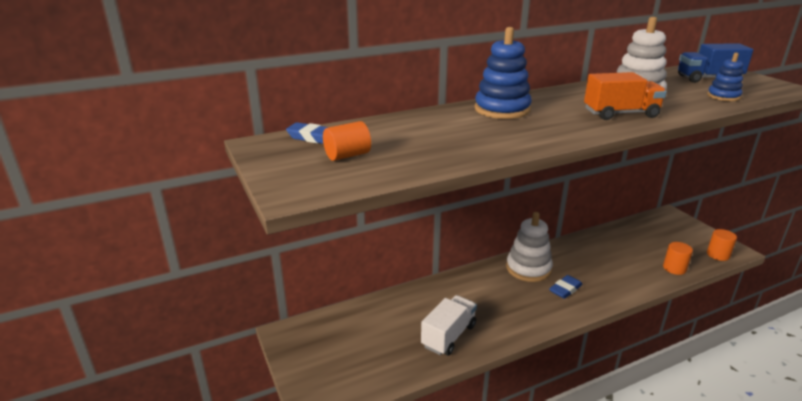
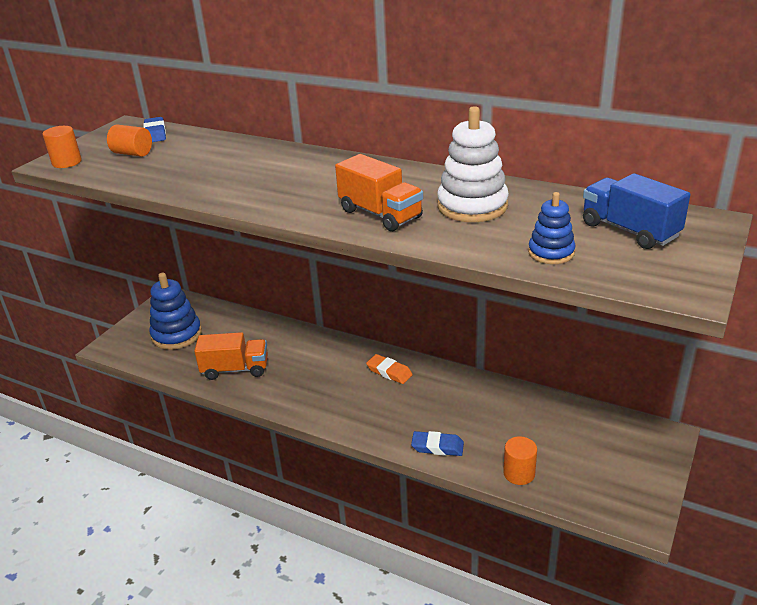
camera: 55 degrees right, 5 degrees up
(448, 336) = (235, 369): white truck -> orange truck
(502, 109) = (313, 166): blue stacking toy -> blue stacking toy (177, 335)
(528, 268) = (389, 372): white stacking toy -> orange eraser
(565, 289) = (378, 407): blue eraser -> blue eraser (437, 447)
(718, 255) = (606, 505): orange cylinder -> orange cylinder (67, 162)

